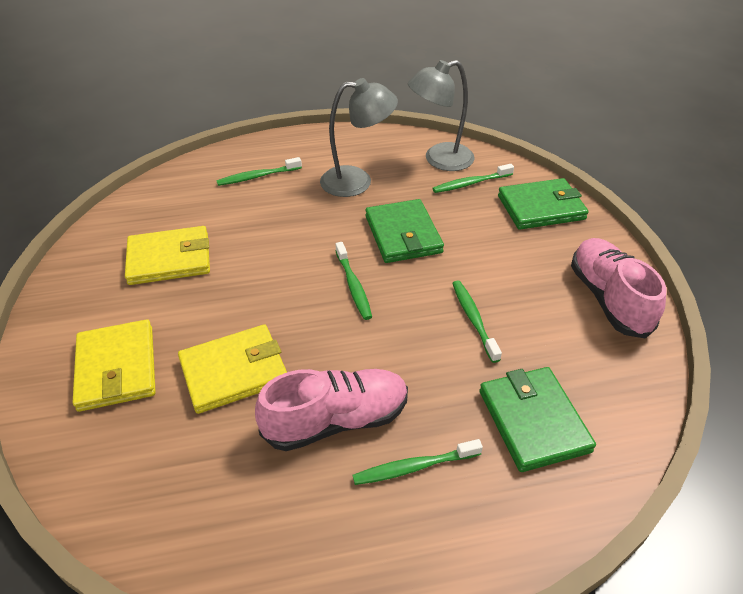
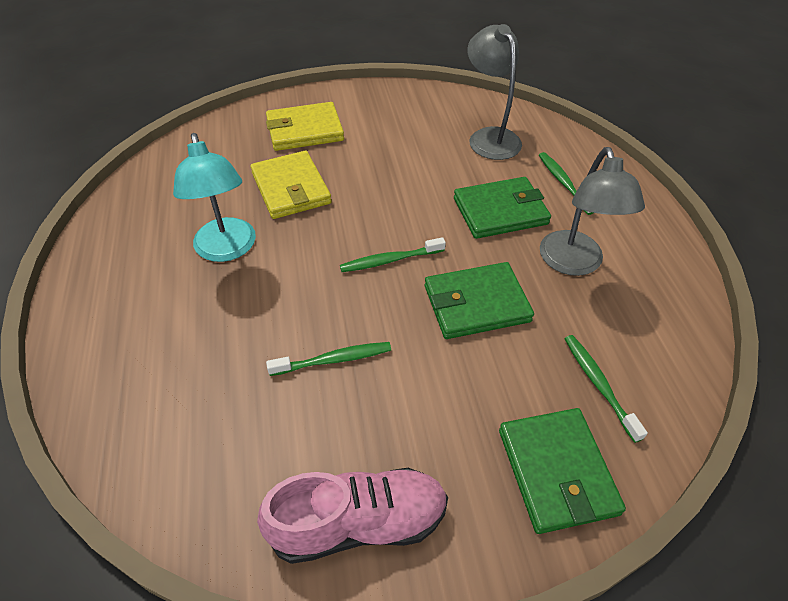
camera: 90 degrees right, 5 degrees up
(169, 259) = (426, 140): yellow wallet -> none
(336, 420) = (227, 249): pink shoe -> turquoise lamp
(414, 467) = (167, 298): green toothbrush -> none
(439, 160) = (648, 351): grey lamp -> grey lamp (489, 137)
(533, 421) = (189, 396): green wallet -> green wallet (500, 211)

